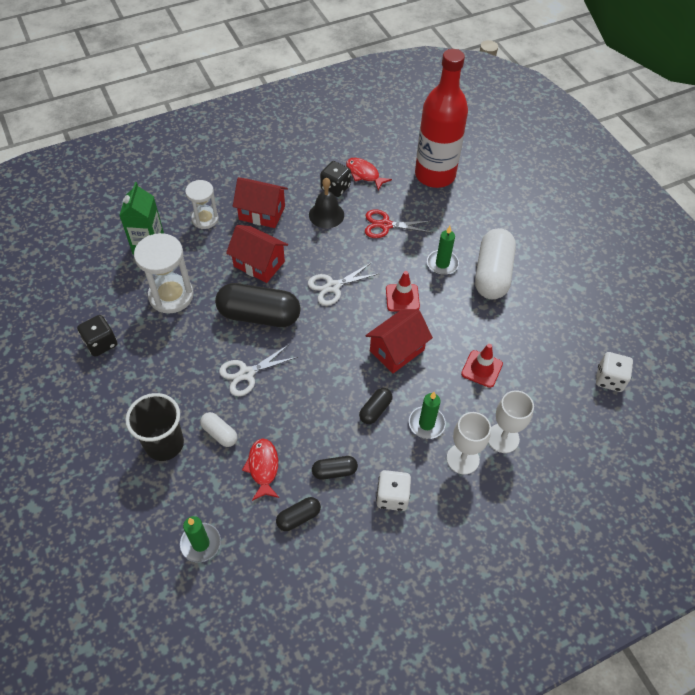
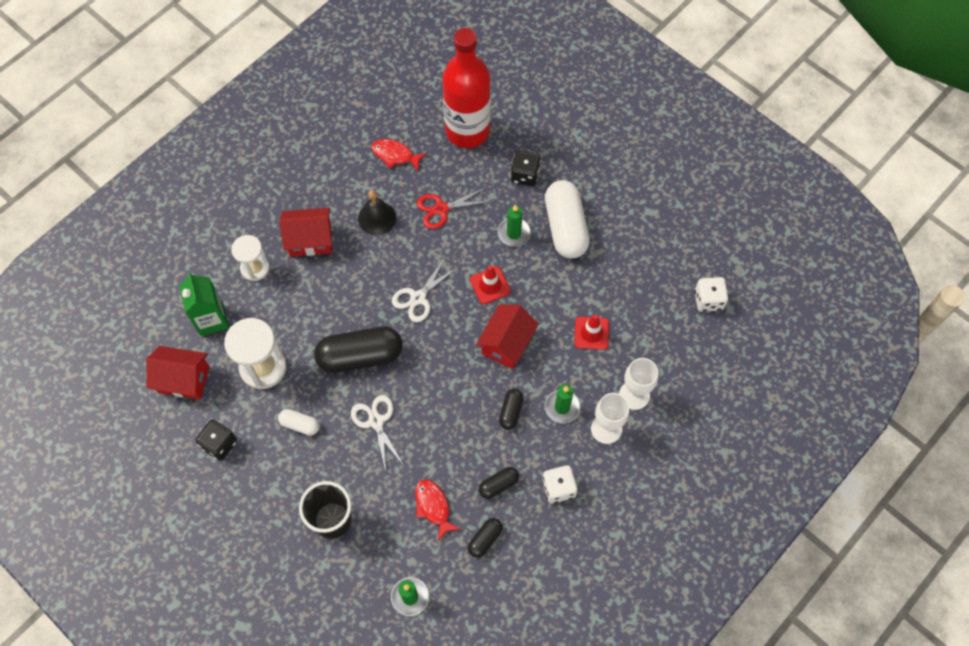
camera: 20 degrees left, 10 degrees up
(219, 433) = (378, 490): white capsule -> white capsule (300, 425)
(246, 373) = (376, 421): white scissors -> white scissors turned 120 degrees clockwise
(259, 264) = (334, 299): red house -> red house (184, 379)
(335, 188) = (372, 182): black dice -> black dice (525, 175)

